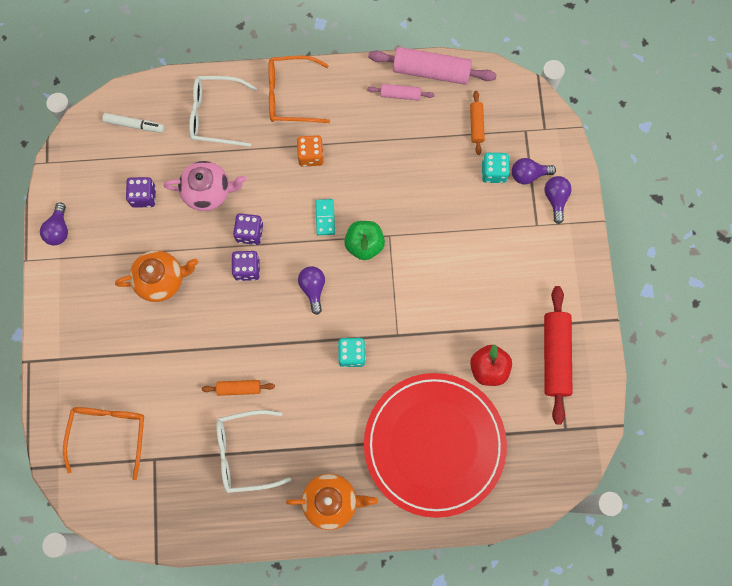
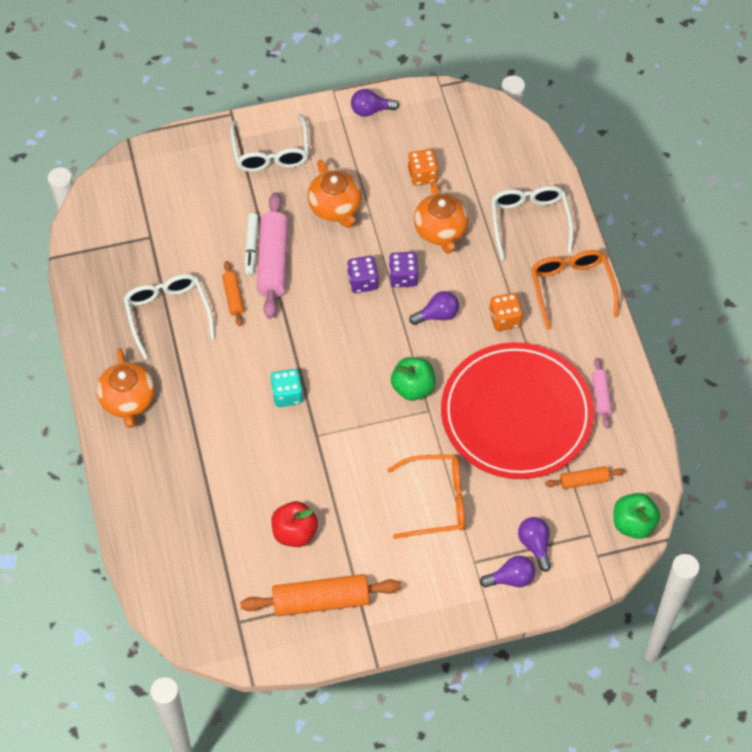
camera: 80 degrees right, 15 degrees down
(84, 330) = (271, 152): none -> white glasses
(109, 434) = (170, 194): orange glasses -> orange glasses (436, 501)
(134, 125) = (500, 151): white marker -> white marker (251, 246)
(144, 196) = (422, 175): purple dice -> orange dice
(208, 192) = (441, 231): pink teapot -> orange teapot
(313, 289) = (353, 346): purple light bulb -> purple light bulb (437, 315)
(325, 217) = (436, 344): turquoise domino -> none
(431, 71) = (639, 423): pink rolling pin -> pink rolling pin (273, 261)
(434, 444) = (201, 489): red plate -> red plate (516, 414)
(493, 172) = (529, 507): turquoise dice -> none
(520, 96) = (633, 524): none -> green apple
(555, 356) = (321, 600): red rolling pin -> orange rolling pin

